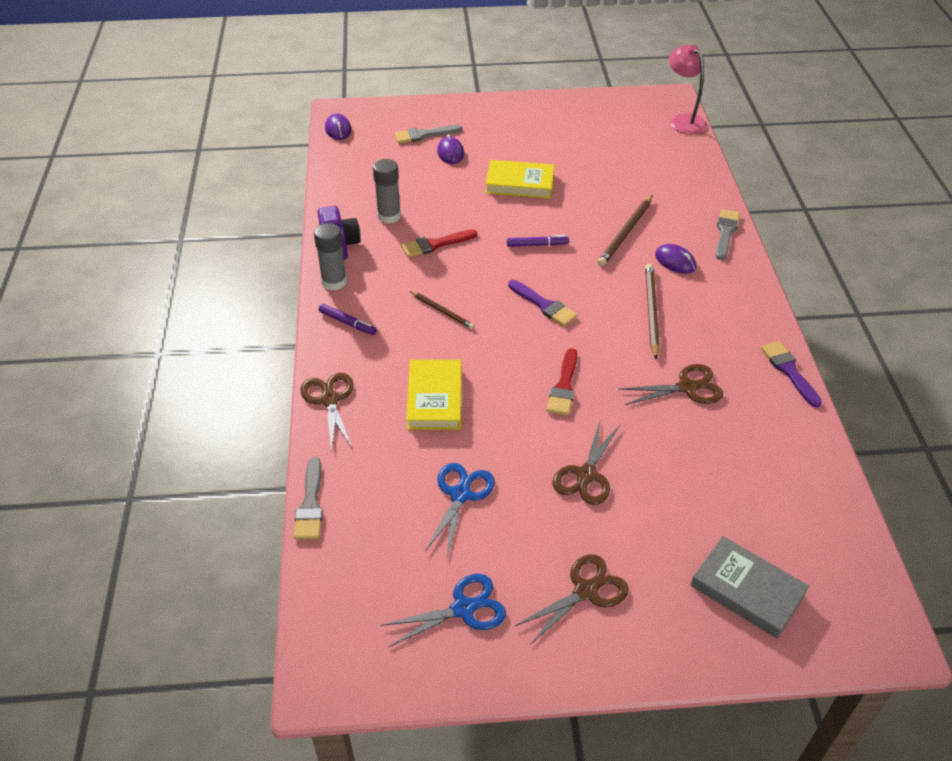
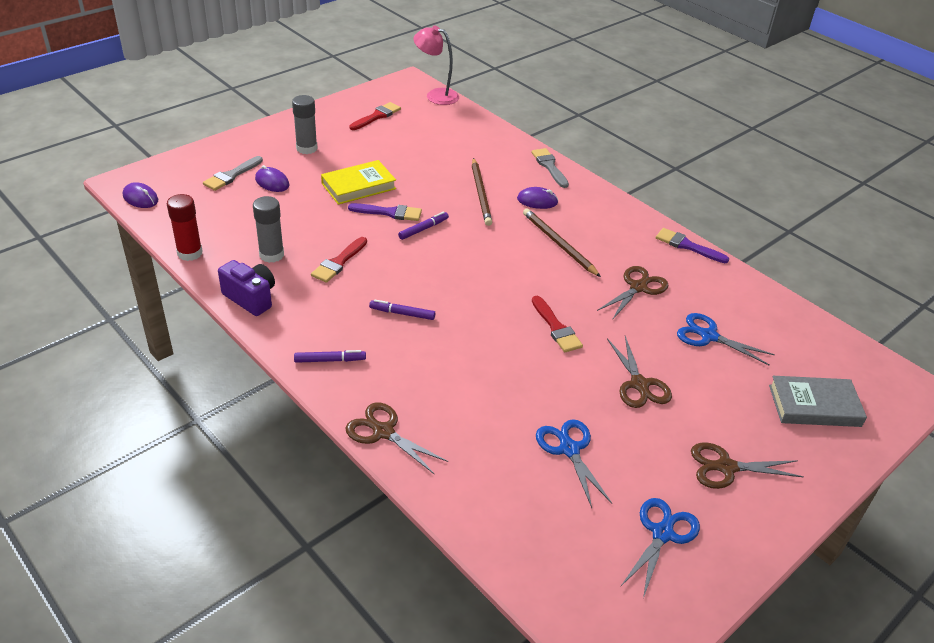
camera: 40 degrees left, 5 degrees down
(310, 504) = (460, 526): grey brush -> none
(330, 189) = (190, 253): none -> red glue stick
(334, 282) = (280, 331): grey glue stick -> grey glue stick (306, 148)
(434, 398) = (470, 386): yellow book -> none
(442, 311) = (402, 313): brown pencil -> purple marker
(544, 305) = (477, 273): purple brush -> purple brush (389, 213)
(586, 591) = (726, 467): brown scissors -> brown scissors turned 105 degrees counterclockwise
(603, 123) = (376, 116): none -> red brush
(709, 467) = (708, 336): none -> blue scissors

